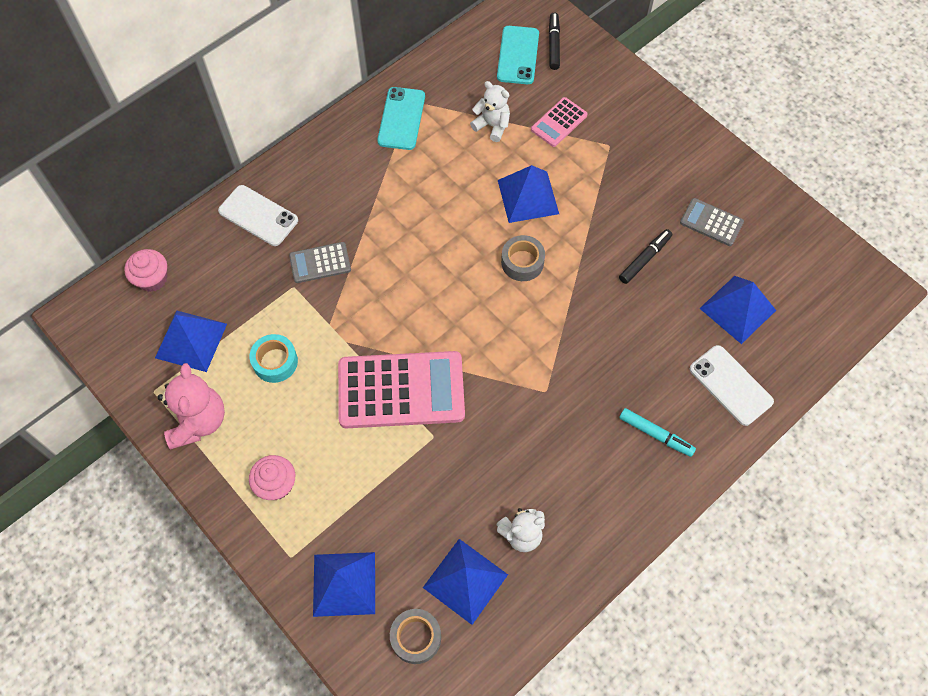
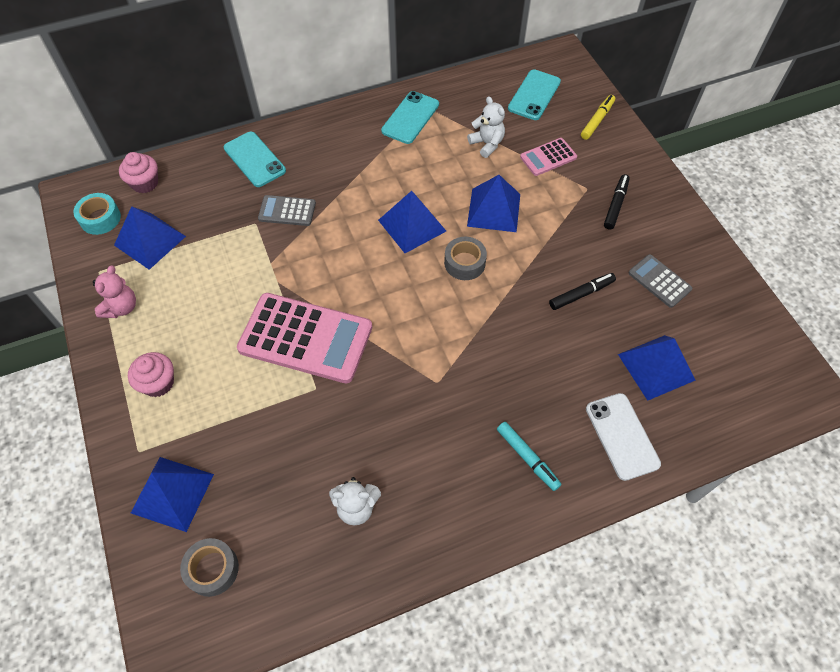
camera: 20 degrees right, 5 degrees down
(198, 421) = (121, 307): pink teddy bear -> pink teddy bear, size x0.66
(258, 216) = (254, 159): white phone -> turquoise phone
(275, 362) = (209, 279): turquoise tape -> turquoise tape (100, 218)
(465, 581) = (283, 532): blue pyramid -> blue pyramid (412, 225)
(553, 44) = (570, 95): black marker -> black marker (615, 205)
(591, 66) = (597, 120): none -> yellow marker

